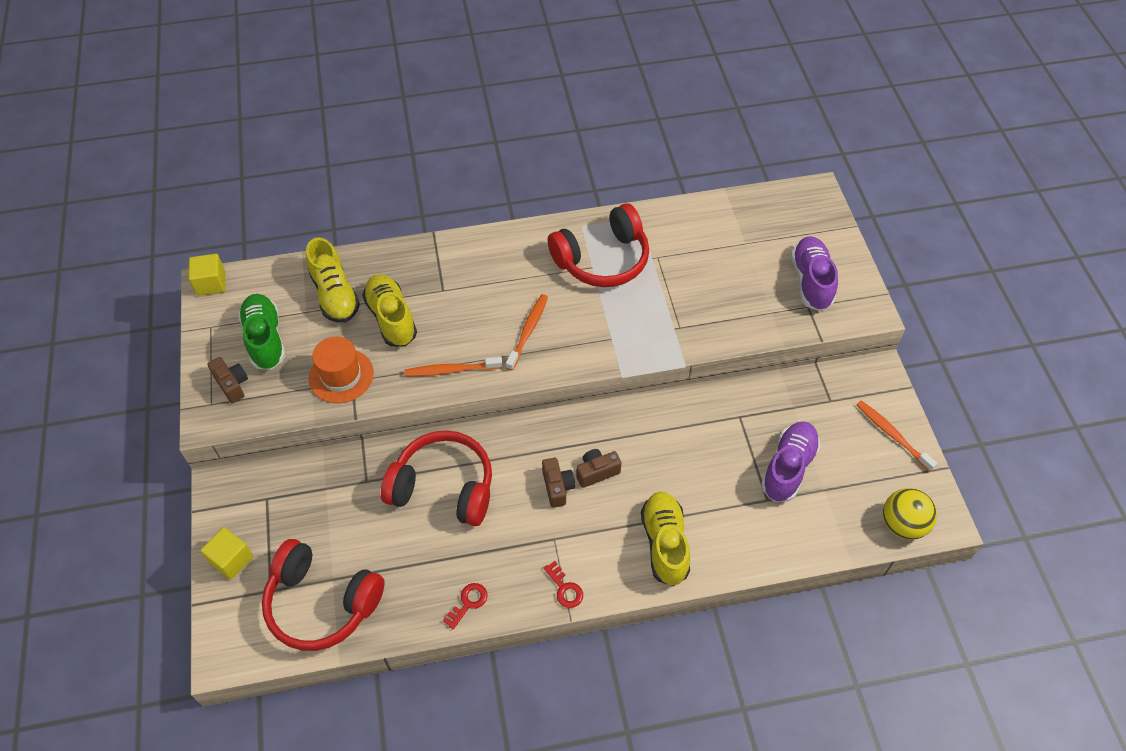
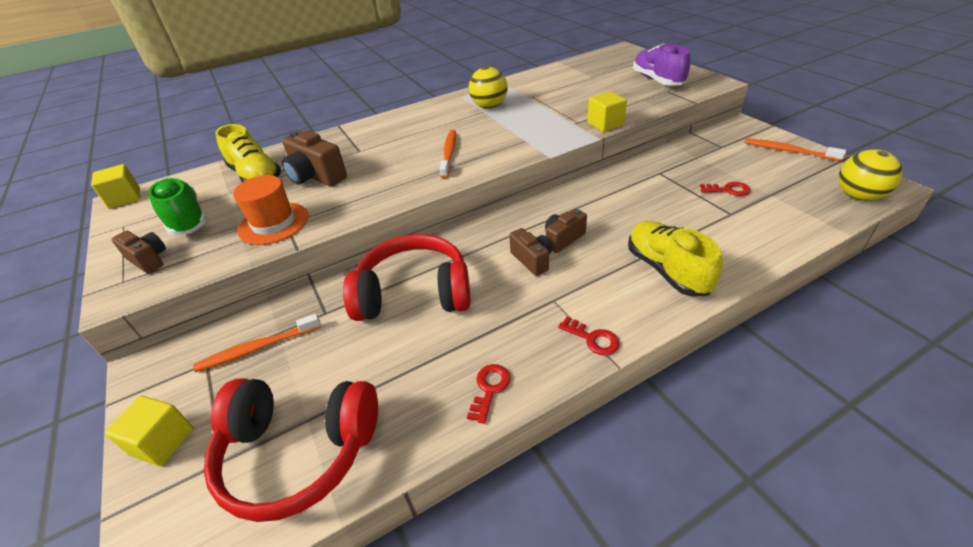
camera: 15 degrees left, 15 degrees down
(391, 318) = (316, 176): yellow shoe -> brown camera
(451, 370) = (388, 192): orange toothbrush -> orange toothbrush (258, 348)
(602, 259) = (489, 106): red headphones -> yellow ball
(705, 343) = (605, 124): none -> yellow cube
(788, 468) = (728, 190): purple shoe -> red key

